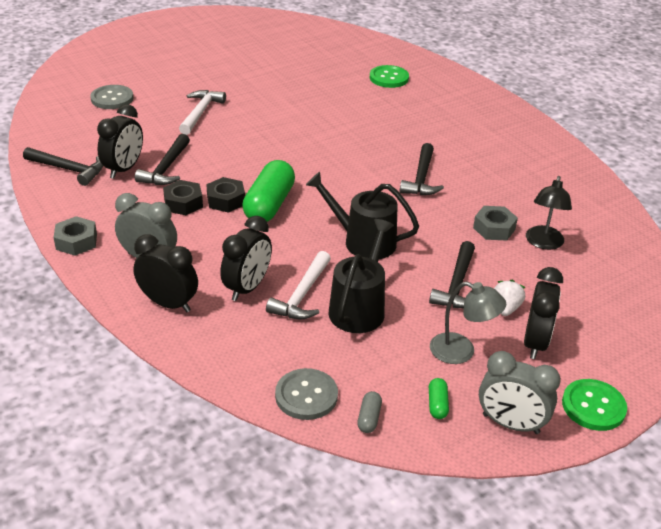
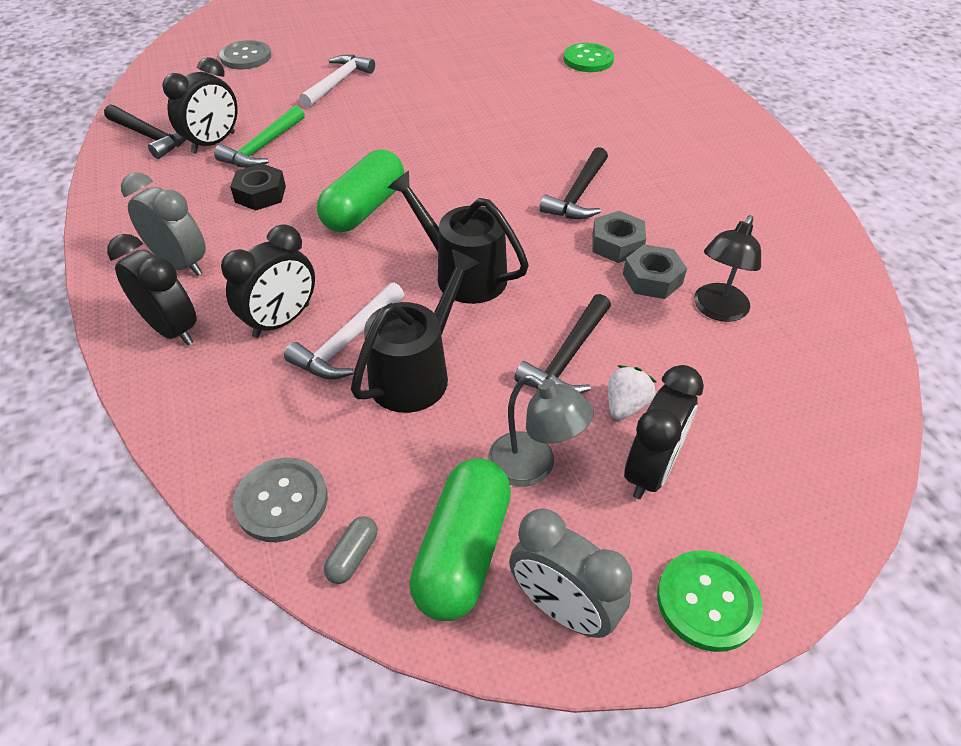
camera: 15 degrees right, 10 degrees up
(76, 241) = (109, 229): grey nut -> grey nut (617, 244)
(166, 168) = (263, 147): black hammer -> green hammer
(226, 200) = (314, 196): black nut -> none
(437, 404) = (463, 551): green capsule -> green capsule, size x2.31

